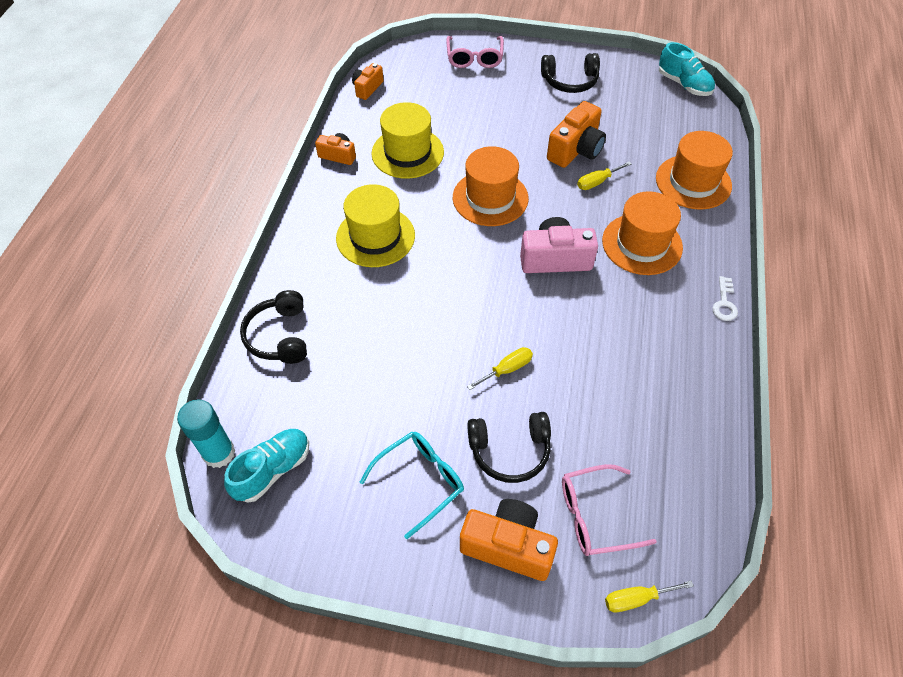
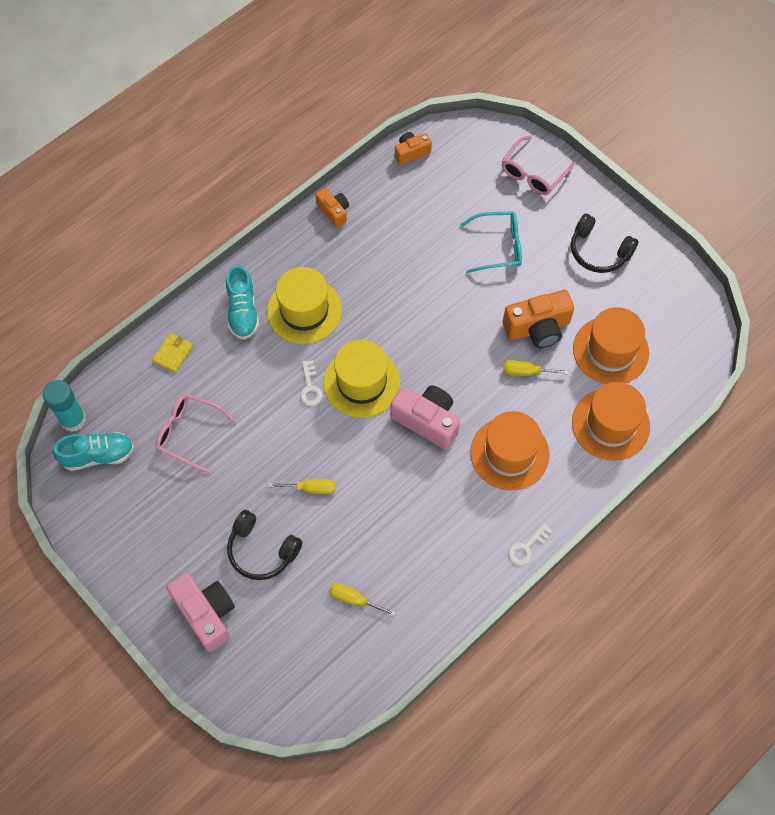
camera: 35 degrees right, 10 degrees up
(279, 336) = (173, 353): black headphones -> yellow wallet
(407, 153) = (392, 243): yellow hat -> yellow hat (361, 382)
(420, 481) = (185, 530): turquoise glasses -> turquoise glasses (498, 246)
(433, 290) = (310, 387): none -> white key
(490, 198) = (423, 331): orange hat -> orange hat (610, 350)
(508, 546) = (206, 614): orange camera -> pink camera
(595, 516) = (279, 635): pink glasses -> pink glasses (189, 433)
(636, 599) = (258, 706): yellow screwdriver -> yellow screwdriver (354, 599)
(684, 84) = (703, 319): turquoise shoe -> turquoise shoe (243, 311)

